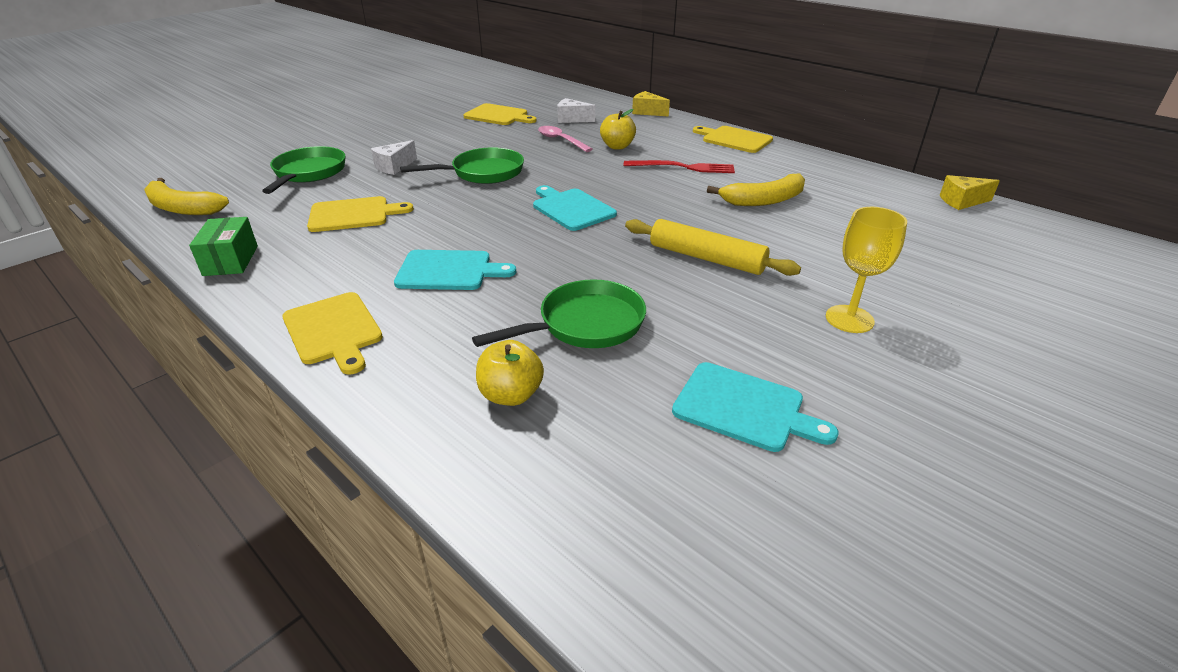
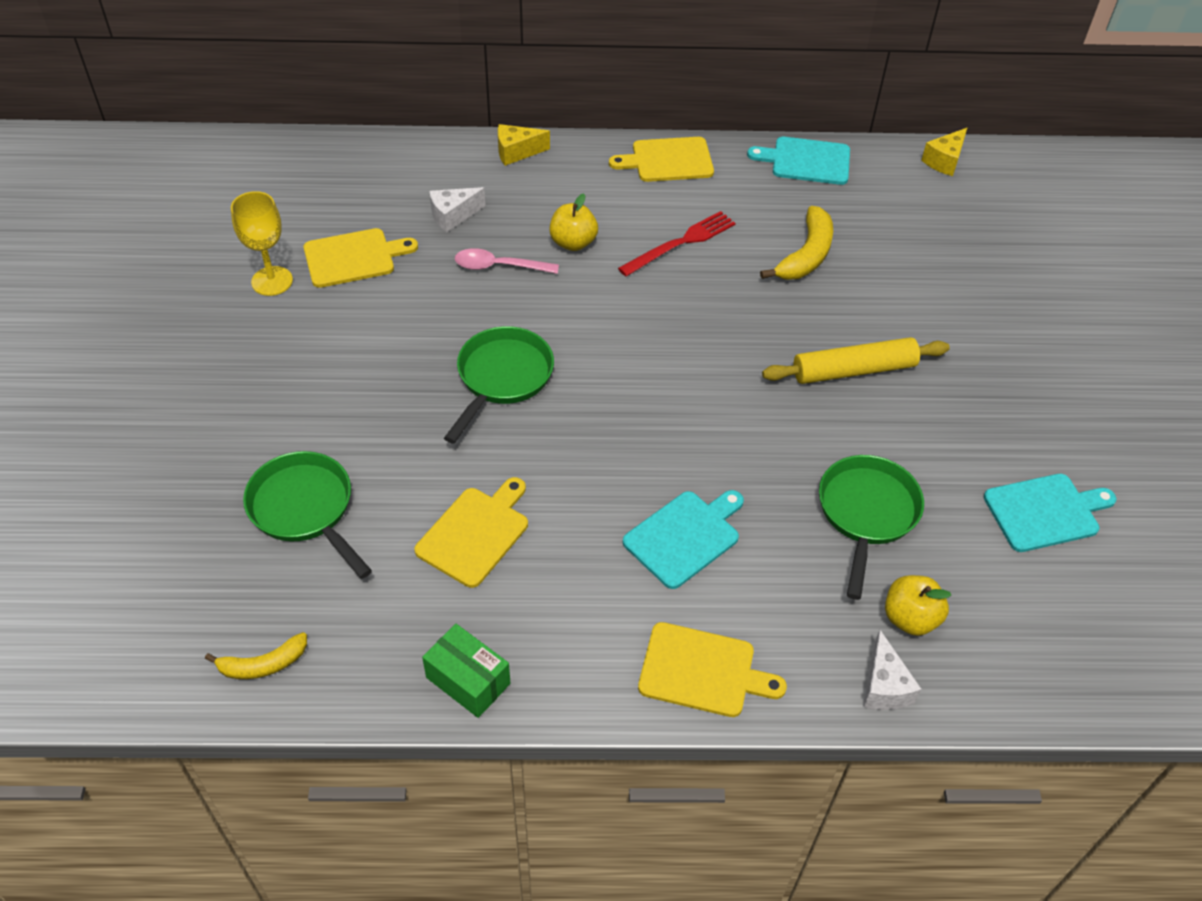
camera: 45 degrees left, 15 degrees up
(182, 208) = (263, 664): yellow banana -> yellow banana, size x0.64
(394, 167) = (388, 431): white cheese -> white cheese (884, 686)
(571, 208) = (667, 377): turquoise cutting board -> turquoise cutting board (806, 161)
(849, 319) = (1013, 374): yellow goblet -> yellow goblet (272, 281)

